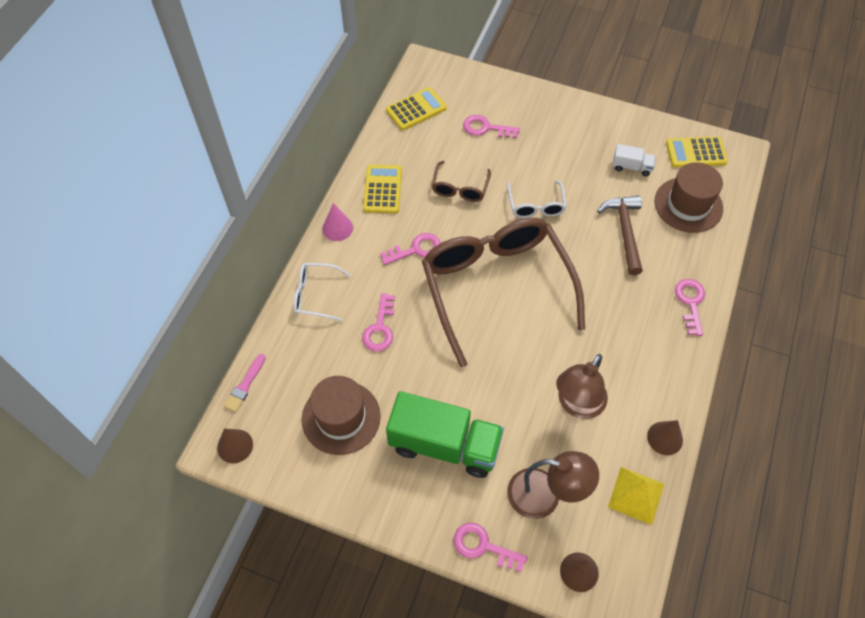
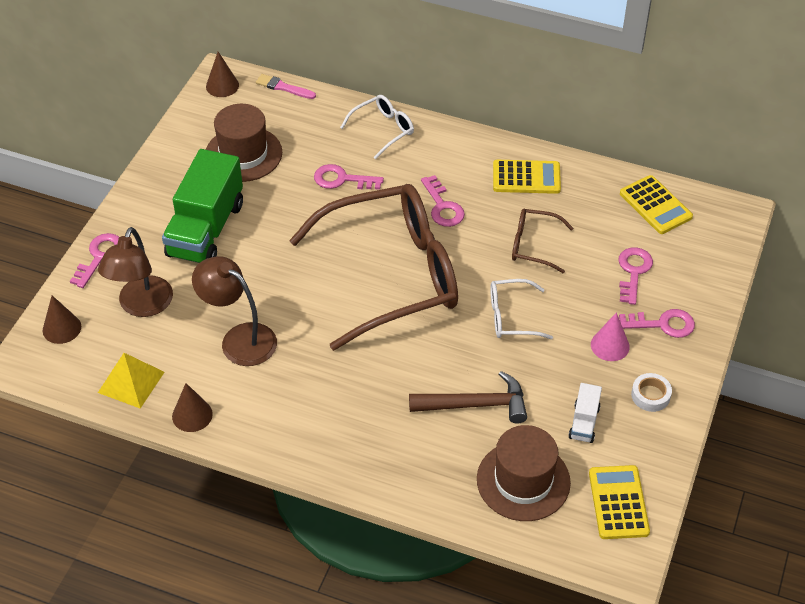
camera: 90 degrees right, 10 degrees down
(315, 295) = (383, 129): white glasses -> white glasses turned 45 degrees clockwise
(337, 228) = (470, 142): pink cone -> pink cone (610, 345)
(602, 128) = (650, 395): none -> white tape
(690, 303) = (368, 463): pink key -> pink key (662, 324)

